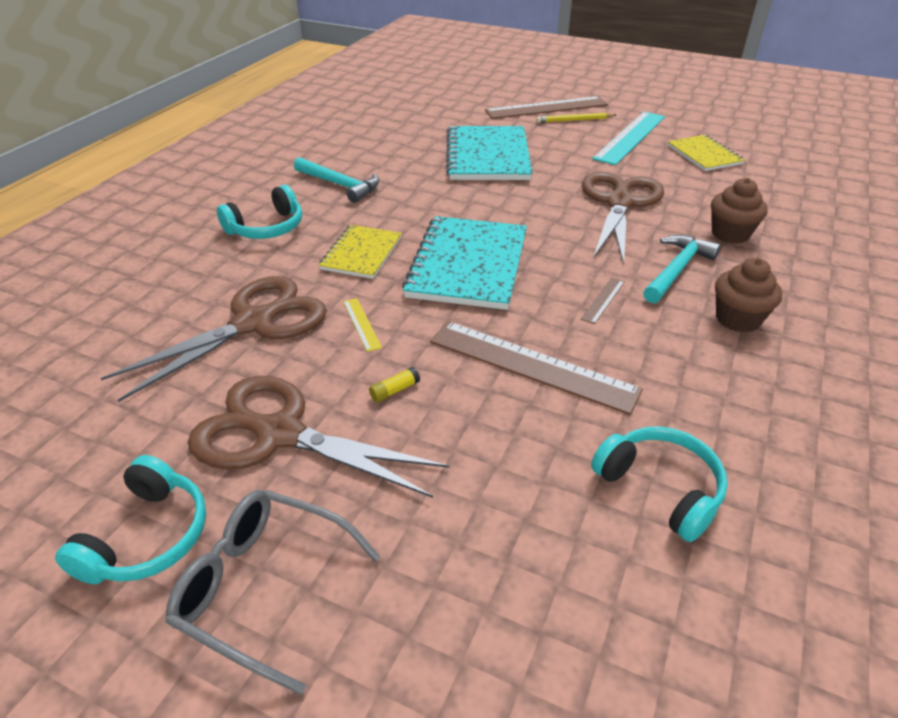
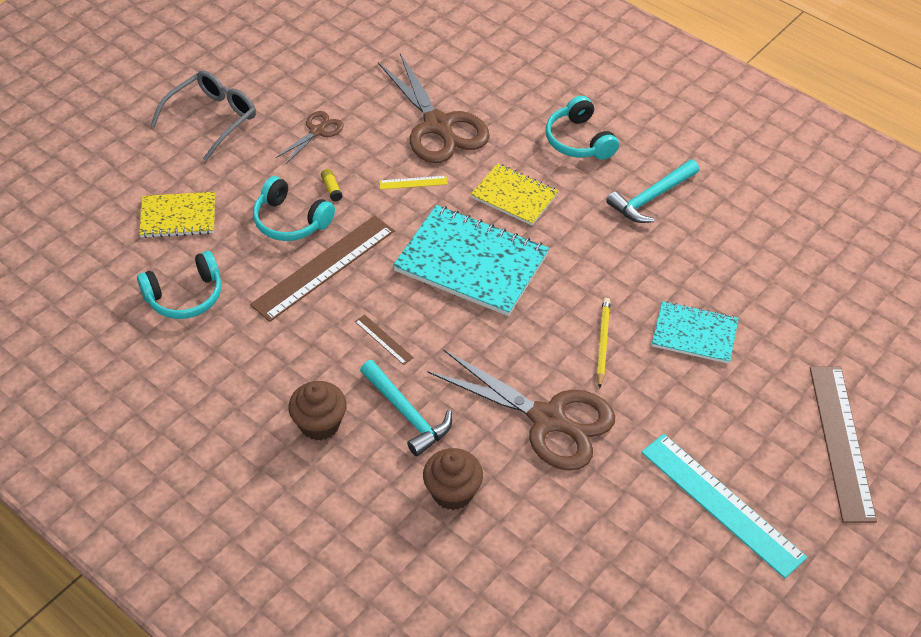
camera: 105 degrees right, 10 degrees up
(148, 537) = (266, 79): turquoise headphones -> turquoise headphones (290, 221)
(280, 434) = (317, 131): brown scissors -> brown scissors, size x0.49
(487, 156) = (694, 334): turquoise notebook -> turquoise notebook, size x0.58
(574, 120) = (791, 459): yellow pencil -> yellow pencil (602, 343)
(704, 155) = (649, 567): yellow notebook -> yellow notebook (178, 217)

